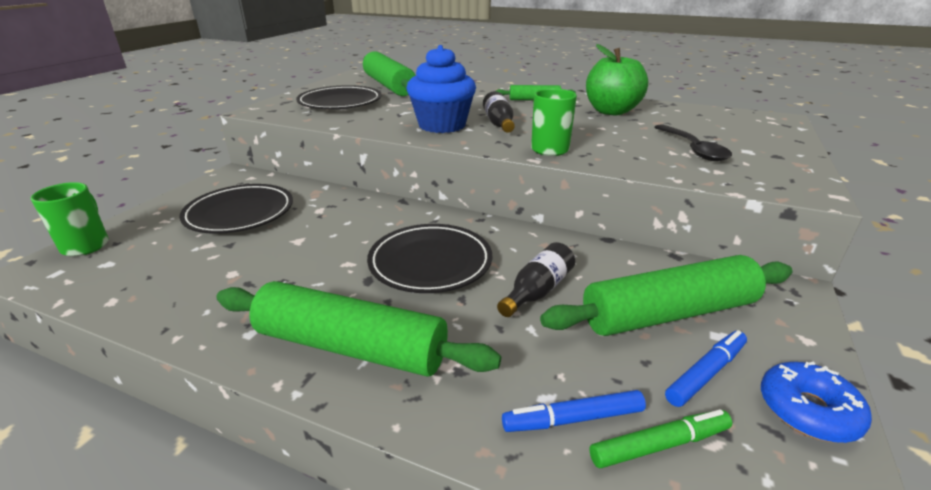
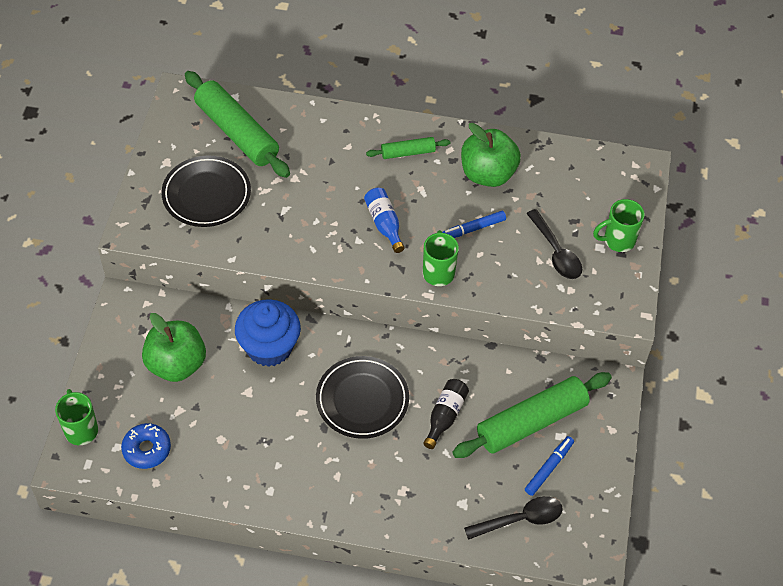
camera: 15 degrees left, 25 degrees up
(240, 213) = (176, 364): black plate -> green apple
(351, 347) = (339, 489): green rolling pin -> none
(442, 125) = (332, 237): blue cupcake -> blue cupcake (269, 347)
(499, 124) = (384, 224): black bottle -> blue bottle
(573, 419) = (477, 513): blue marker -> blue marker (472, 229)
(659, 445) = (520, 519): green marker -> black spoon
(769, 149) = (617, 240): none -> green mug
(807, 410) = (598, 483): blue donut -> blue donut (147, 449)

